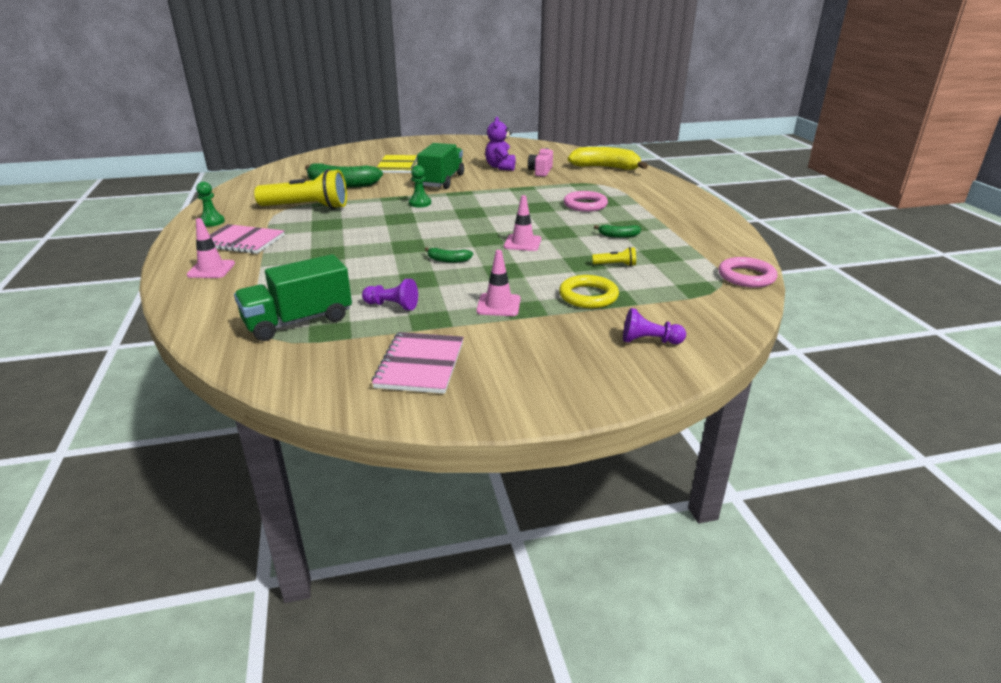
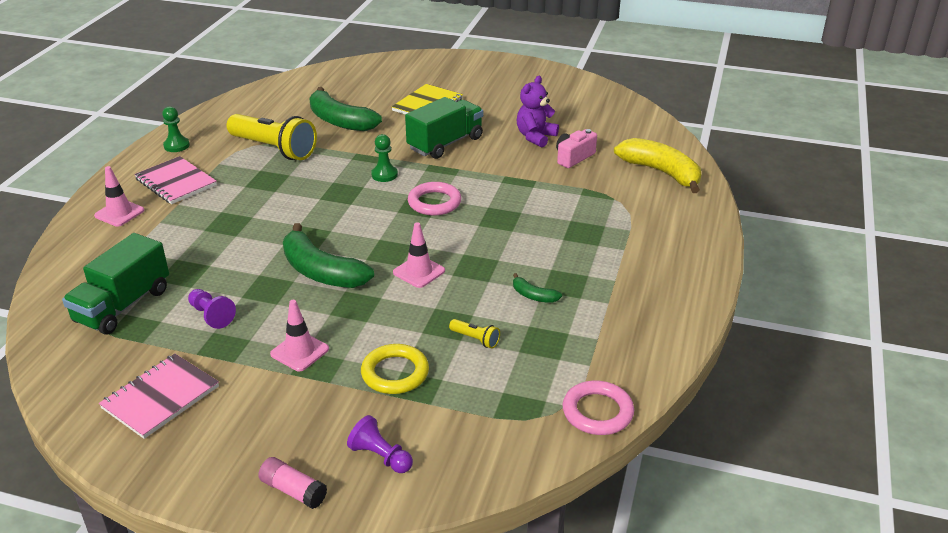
camera: 30 degrees right, 5 degrees up
(298, 321) = (123, 306): green truck -> green truck turned 60 degrees counterclockwise
(448, 260) = (321, 272): green banana -> green banana, size x2.19
(585, 205) = (556, 232): pink ring -> pink ring (434, 202)
(617, 381) = (293, 491): none -> pink glue stick

